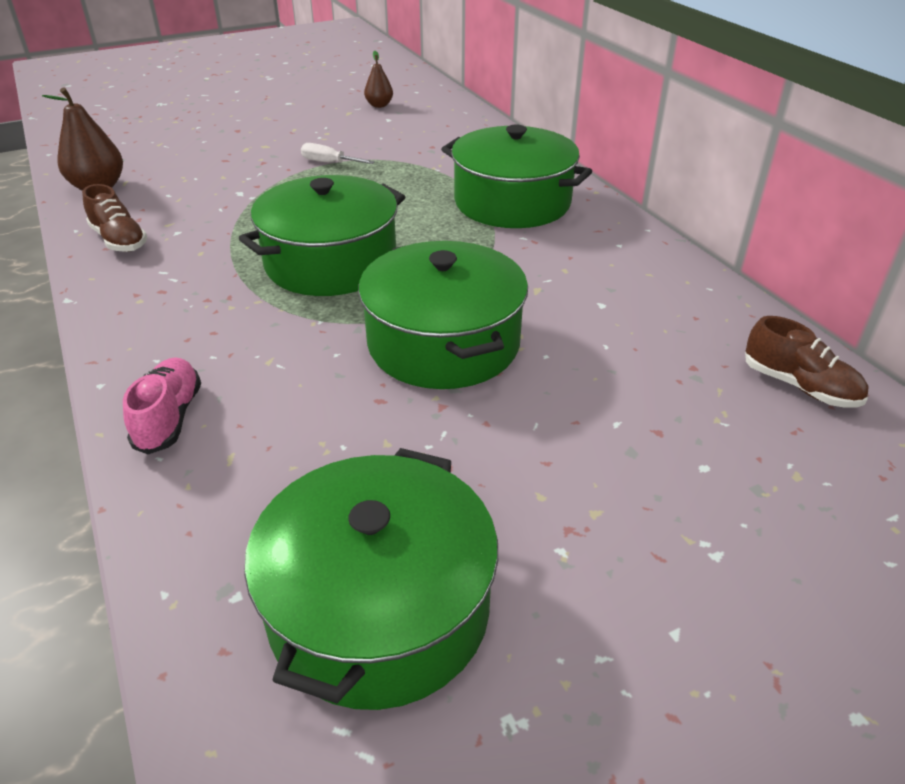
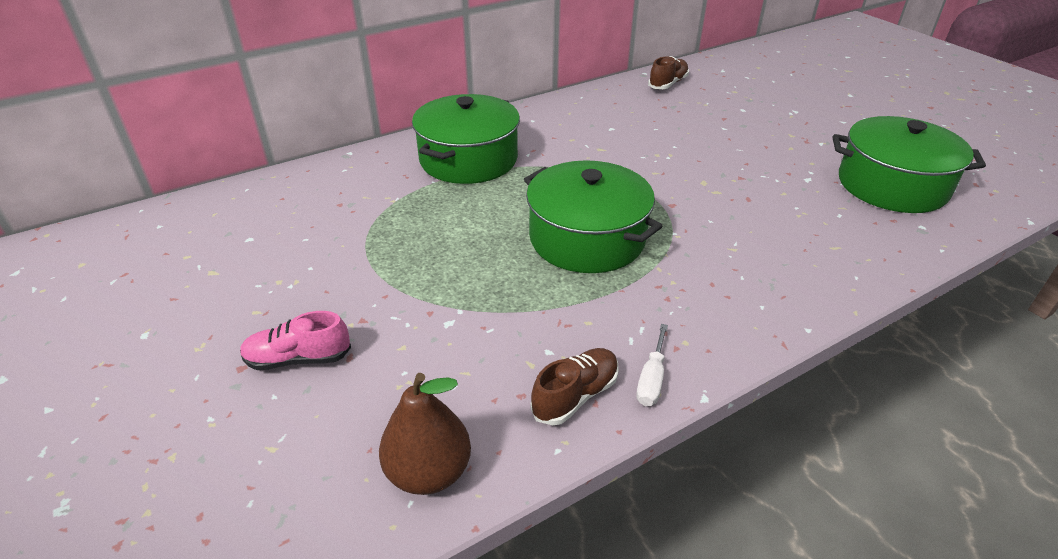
camera: 95 degrees left, 0 degrees up
(169, 418) = (819, 282): pink shoe -> pink shoe (298, 359)
(329, 163) = (372, 267): white screwdriver -> white screwdriver (651, 379)
(379, 105) = (196, 250): brown pear -> none
(444, 343) = (678, 180): green pot -> none

